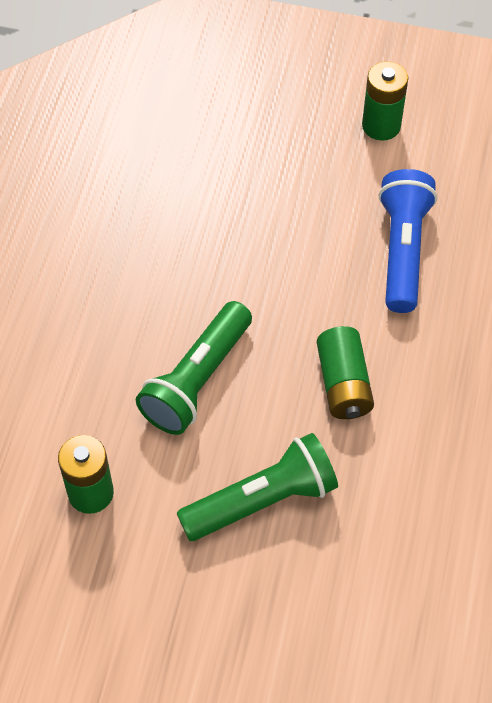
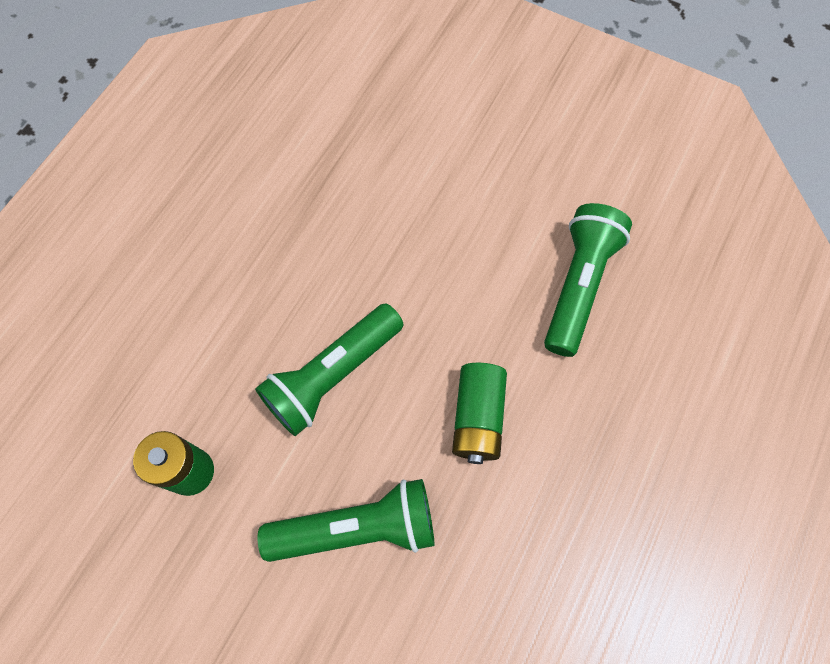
camera: 15 degrees right, 10 degrees up
(381, 125) = (593, 148): green battery -> none
(402, 250) = (578, 286): blue flashlight -> green flashlight

